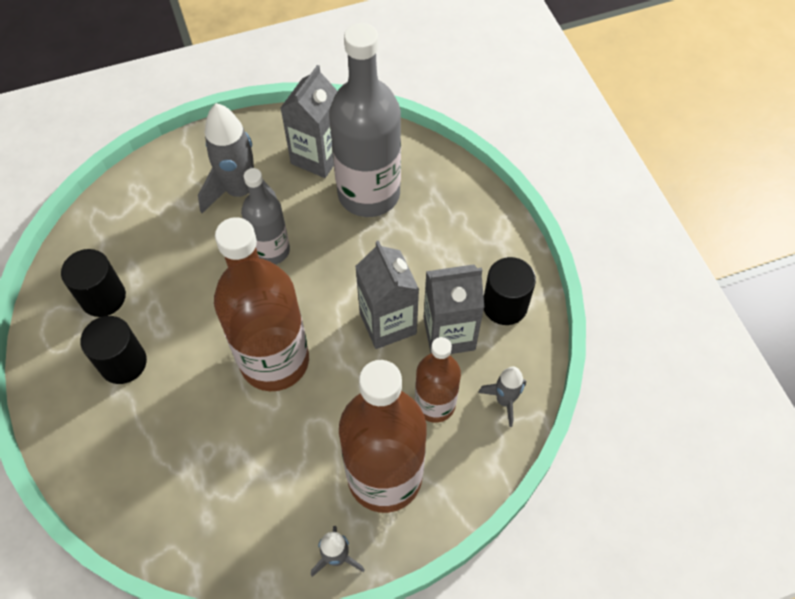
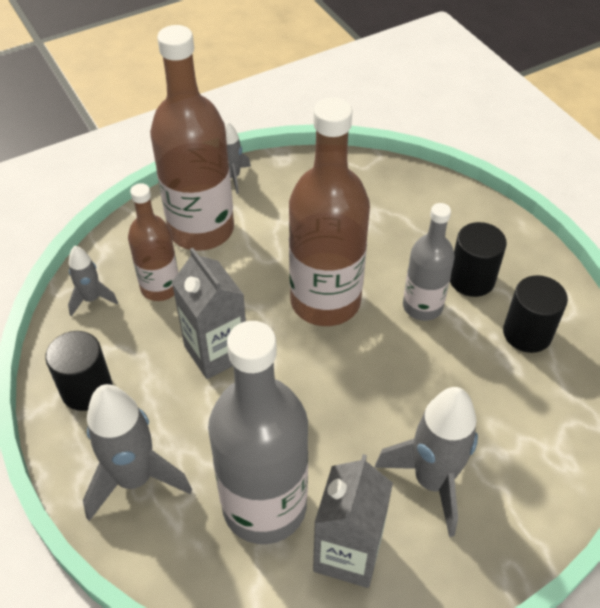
camera: 170 degrees right, 10 degrees down
(271, 250) = (366, 411): grey bottle -> grey bottle (422, 306)
(449, 333) = (149, 351): grey carton -> none
(464, 226) = (135, 478): none -> grey rocket

